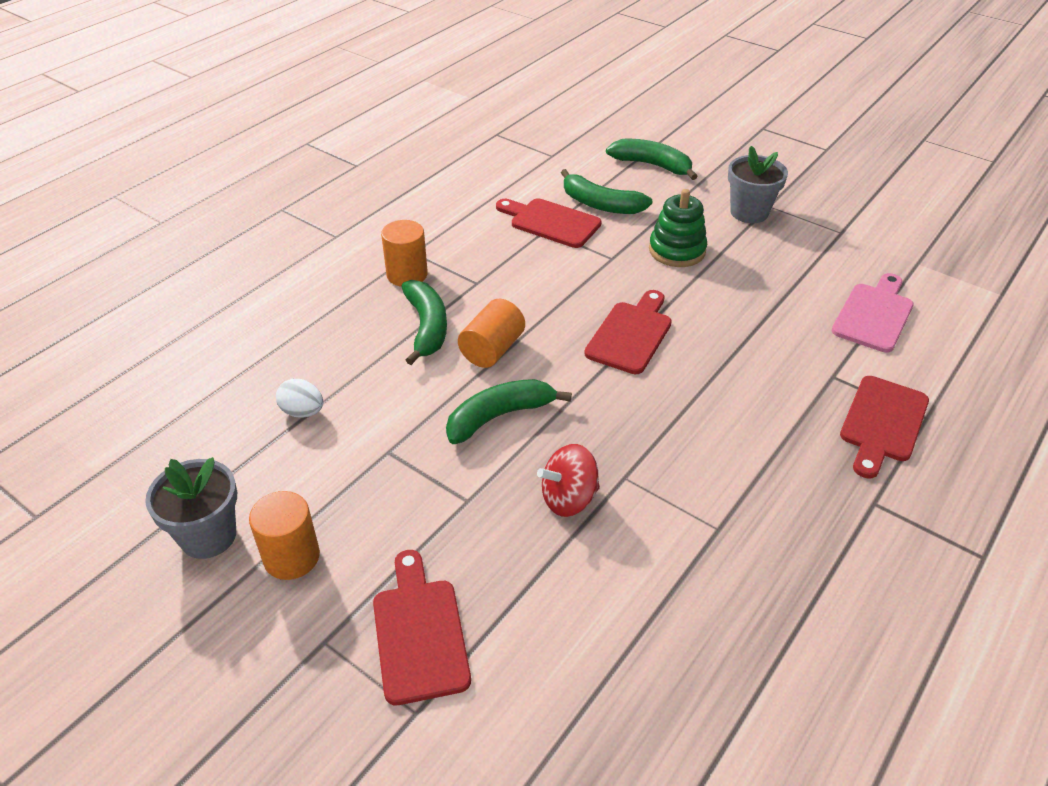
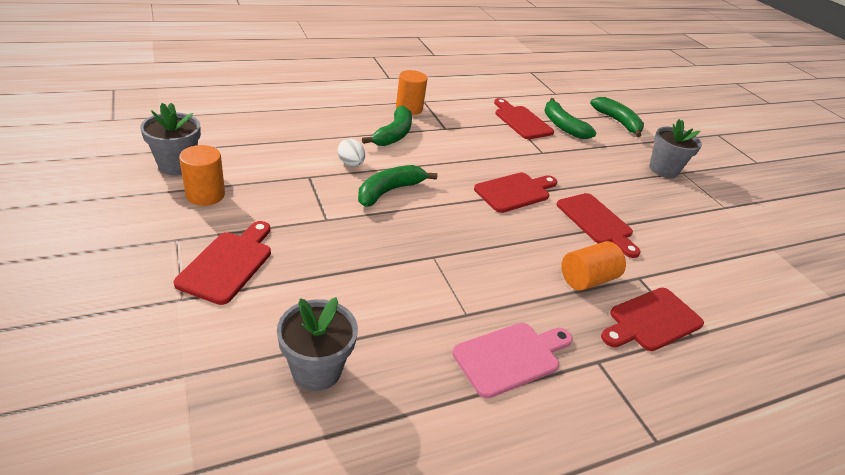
camera: 25 degrees right, 5 degrees down
(302, 412) = (285, 139): white egg -> white egg (351, 163)
(492, 349) = (420, 160): orange cylinder -> orange cylinder (587, 279)
(499, 416) = (389, 191): green banana -> green banana turned 45 degrees counterclockwise
(569, 498) = (386, 249): red spinning top -> none
(639, 696) = (316, 370): none -> grey flower pot
(677, 250) = (591, 166): green stacking toy -> none
(741, 327) = (596, 222): none -> red cutting board
(874, 315) = (706, 260): pink cutting board -> pink cutting board (510, 357)

